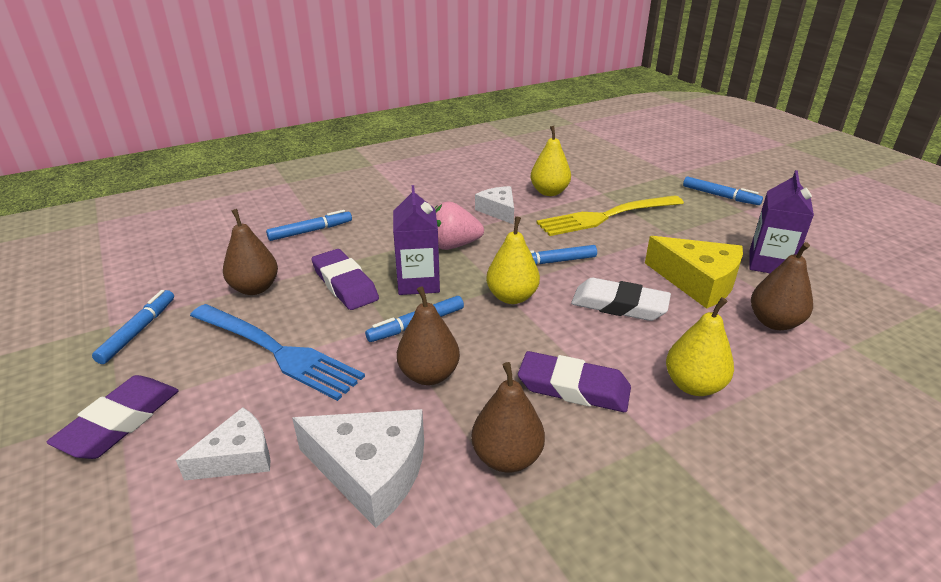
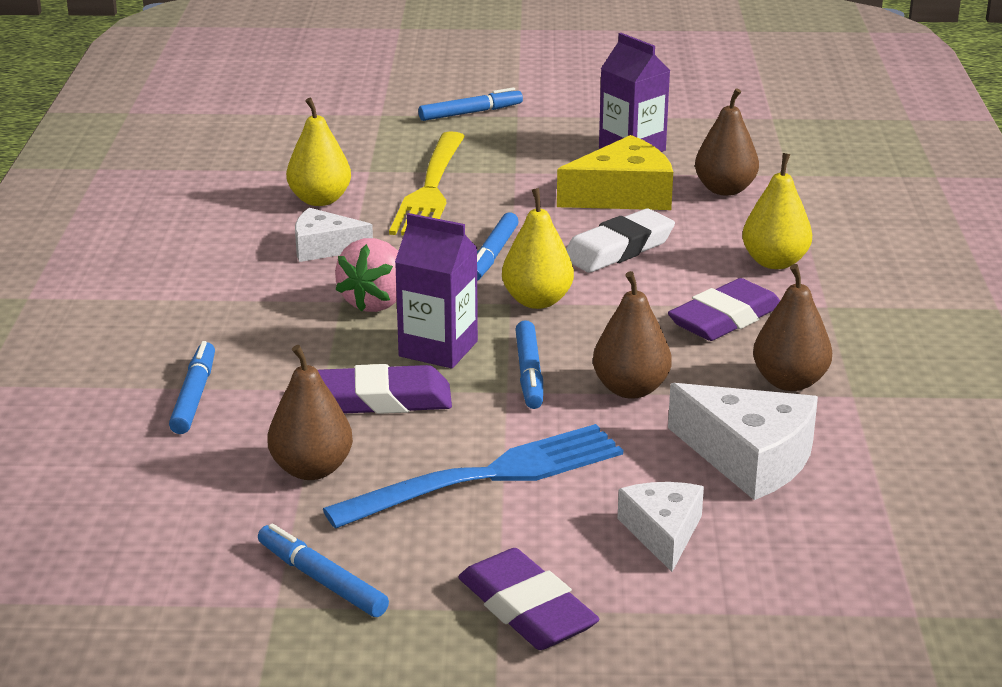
camera: 60 degrees left, 5 degrees down
(371, 471) = (750, 457): white cheese -> white cheese turned 75 degrees clockwise

